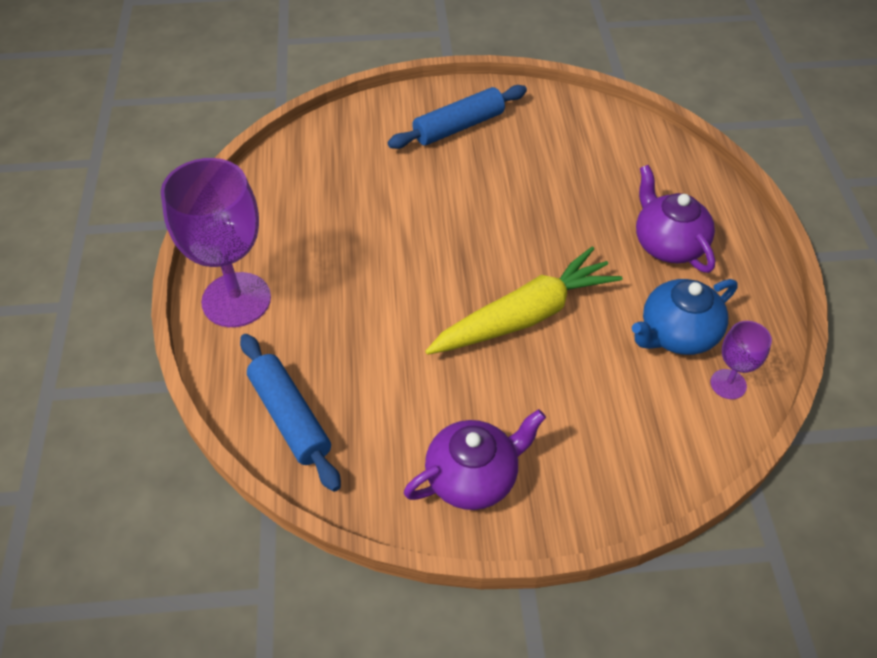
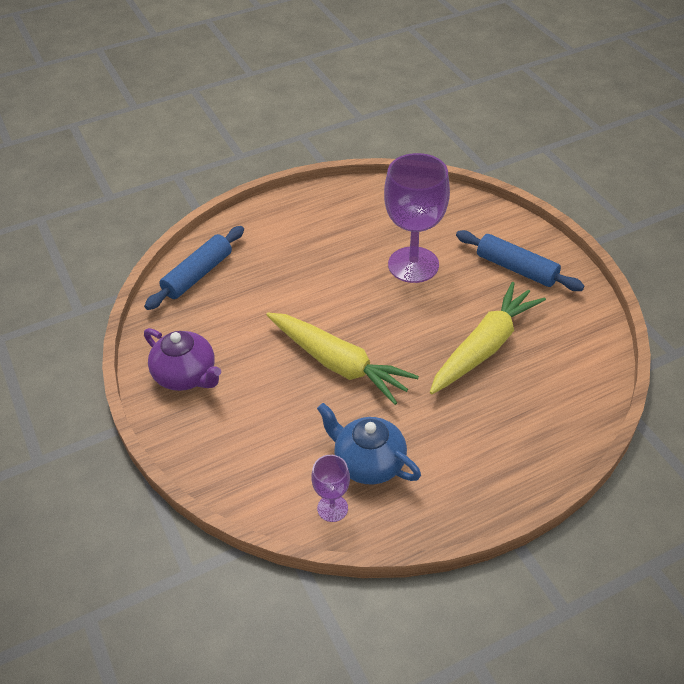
camera: 70 degrees right, 5 degrees down
(236, 300) = (277, 218): purple goblet -> purple goblet (413, 265)
(556, 190) = (484, 347): none -> yellow carrot
(668, 244) = (467, 435): purple teapot -> none

